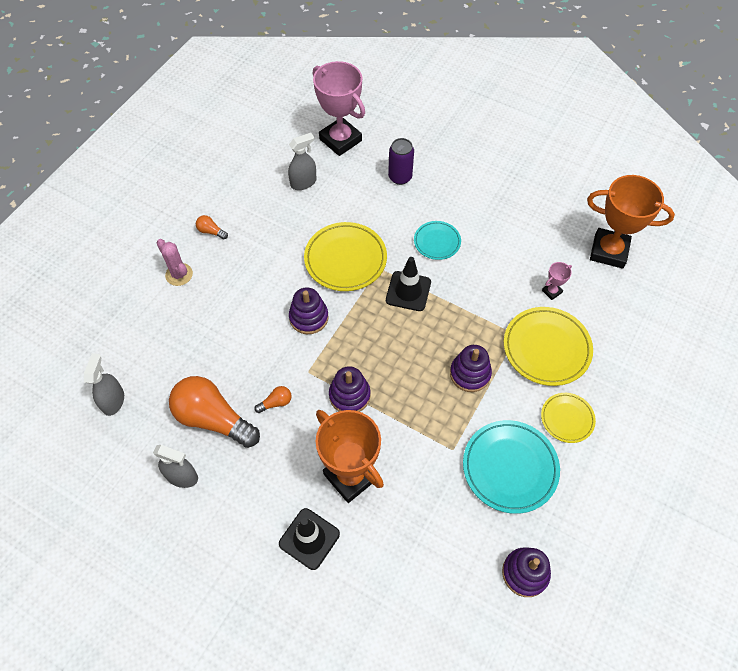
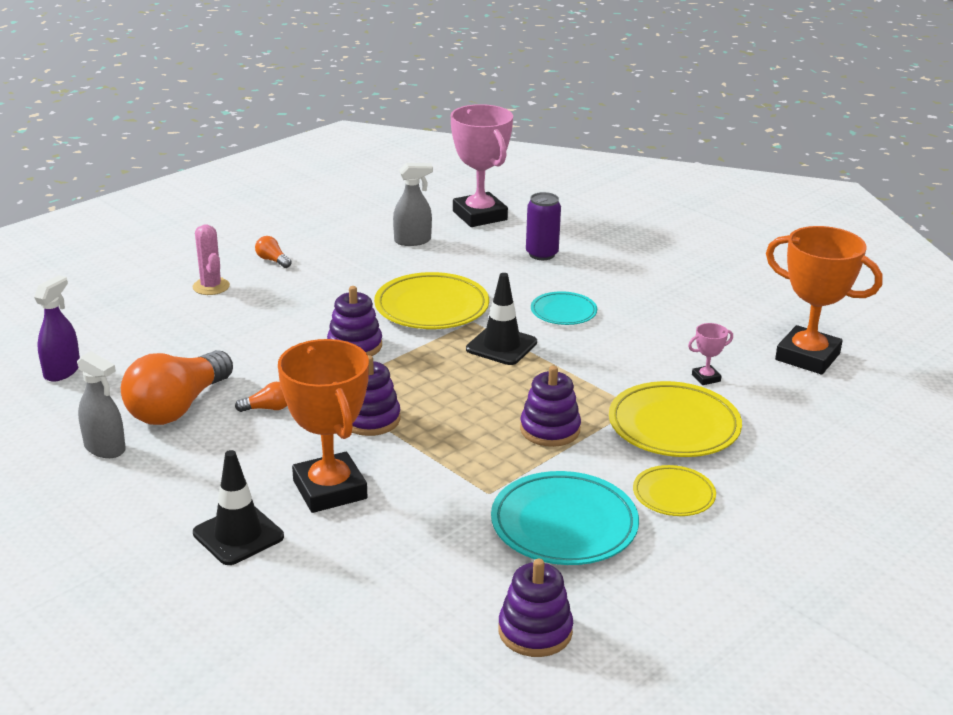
camera: 15 degrees right, 30 degrees down
(113, 401) = (62, 371): grey spray bottle -> purple spray bottle
(213, 419) = (177, 407): orange light bulb -> orange light bulb turned 105 degrees counterclockwise

